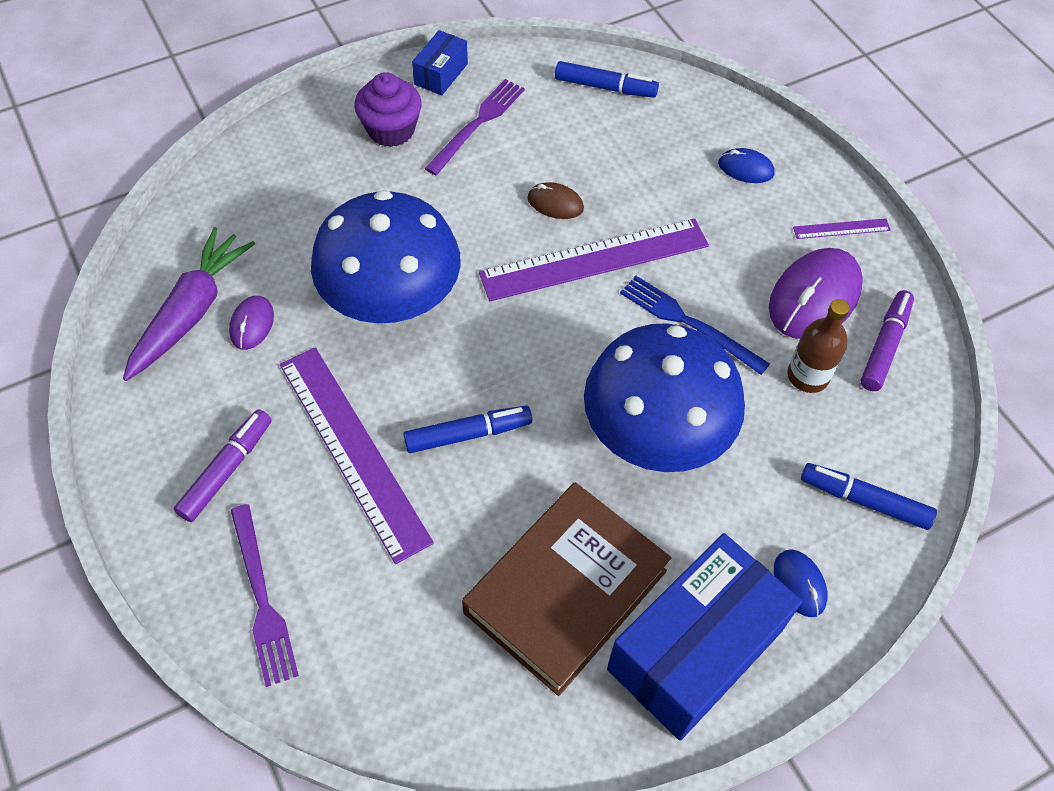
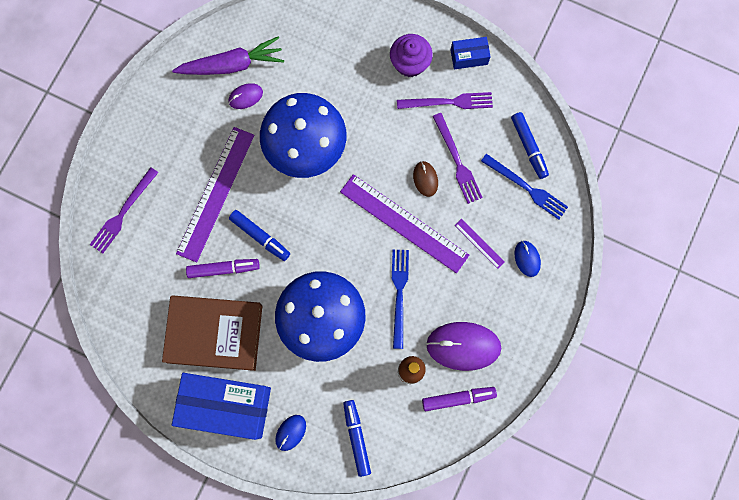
camera: 55 degrees right, 20 degrees up
(226, 470) = (167, 149): purple marker -> purple marker (223, 269)
(561, 160) = (457, 161): none -> purple fork
(654, 118) = (526, 187): none -> blue fork
(841, 228) = (522, 333): purple ruler -> purple ruler (479, 243)

